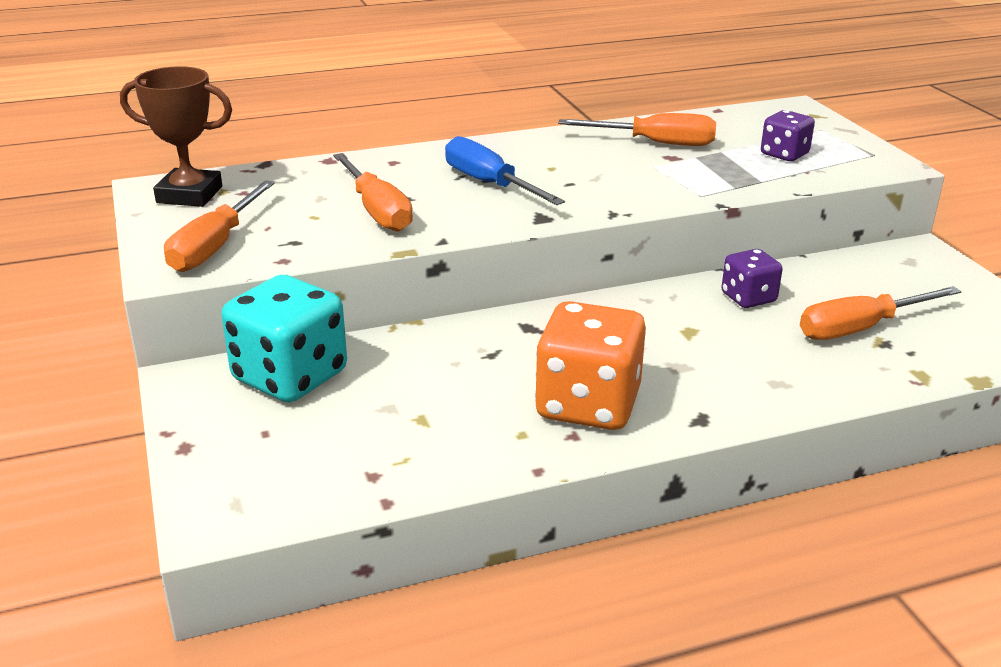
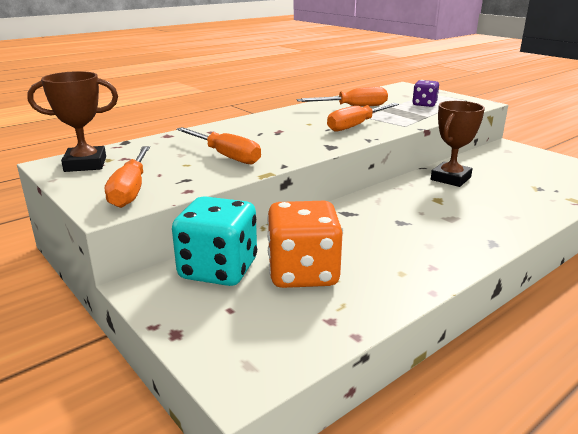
camera: 20 degrees left, 5 degrees down
(489, 184) = (282, 135): blue screwdriver -> none
(588, 405) = (423, 248): orange dice -> orange dice (303, 273)
(748, 298) = (450, 178): purple dice -> brown trophy
(860, 328) = (520, 183): orange screwdriver -> orange screwdriver (356, 125)

